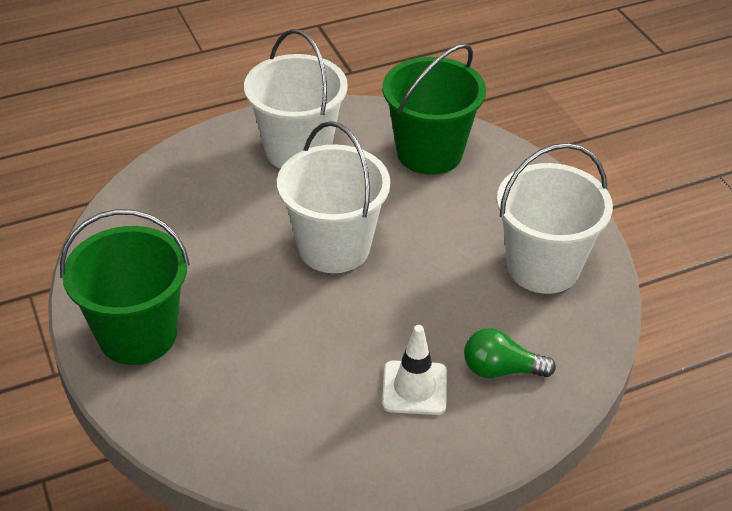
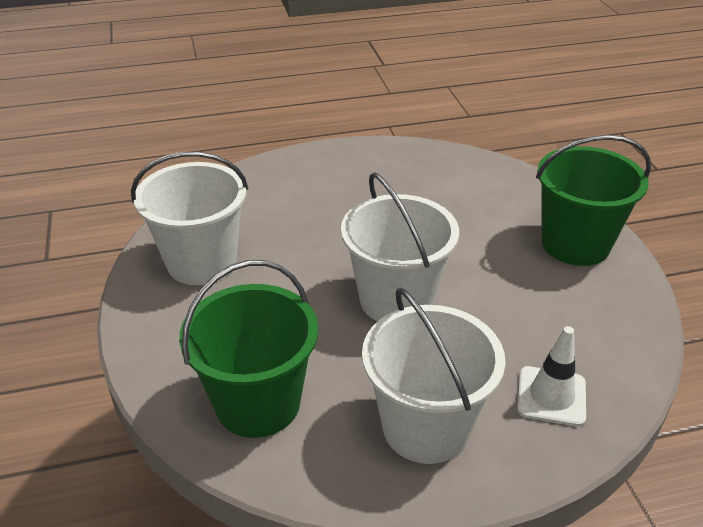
camera: 170 degrees left, 5 degrees down
(414, 388) = (349, 191): white traffic cone -> white traffic cone (551, 396)
(500, 370) = (280, 195): green light bulb -> none

